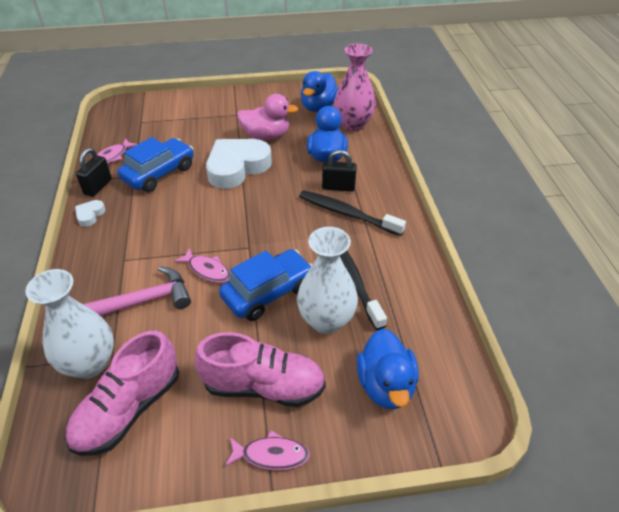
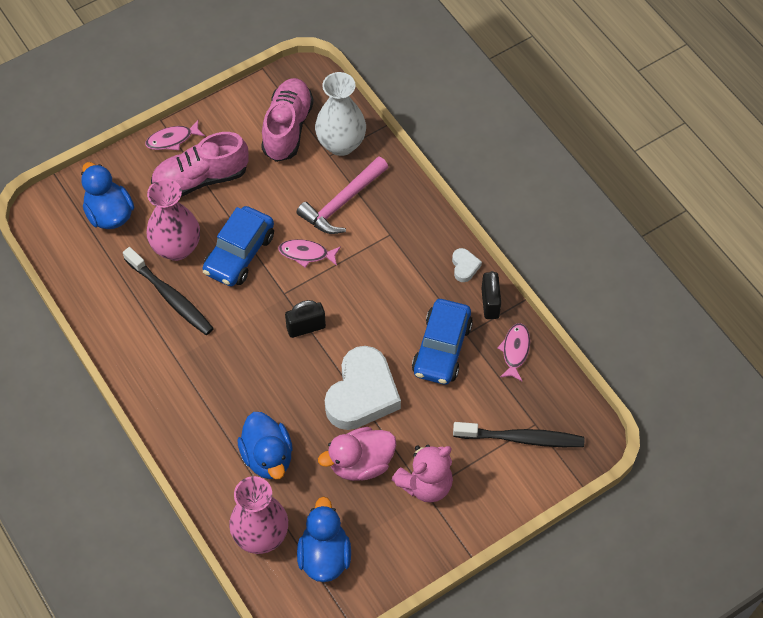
camera: 155 degrees right, 15 degrees up
(233, 117) = (425, 484): none -> pink teddy bear
(326, 320) = (176, 248): white vase -> pink vase
(338, 187) = (232, 409): black padlock -> black padlock (306, 327)
(348, 214) = (205, 374): black toothbrush -> black toothbrush (521, 438)

